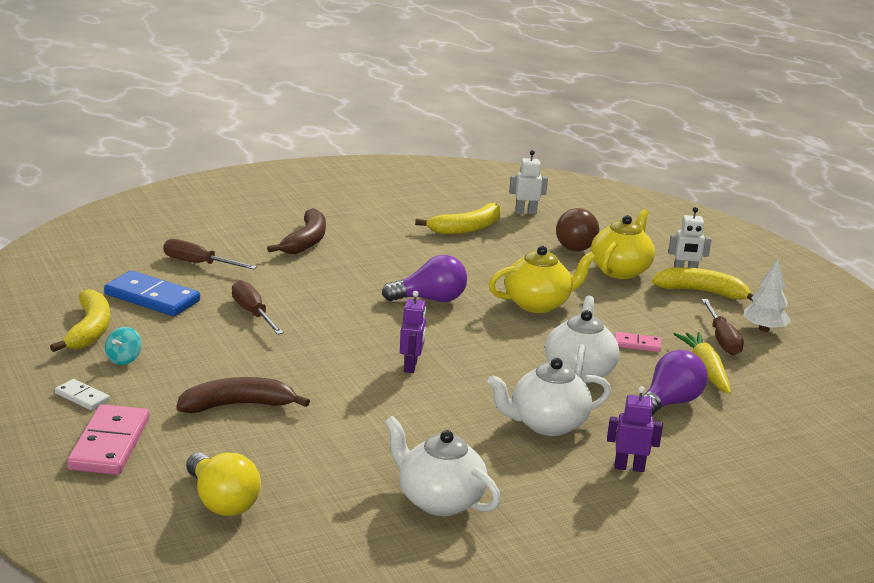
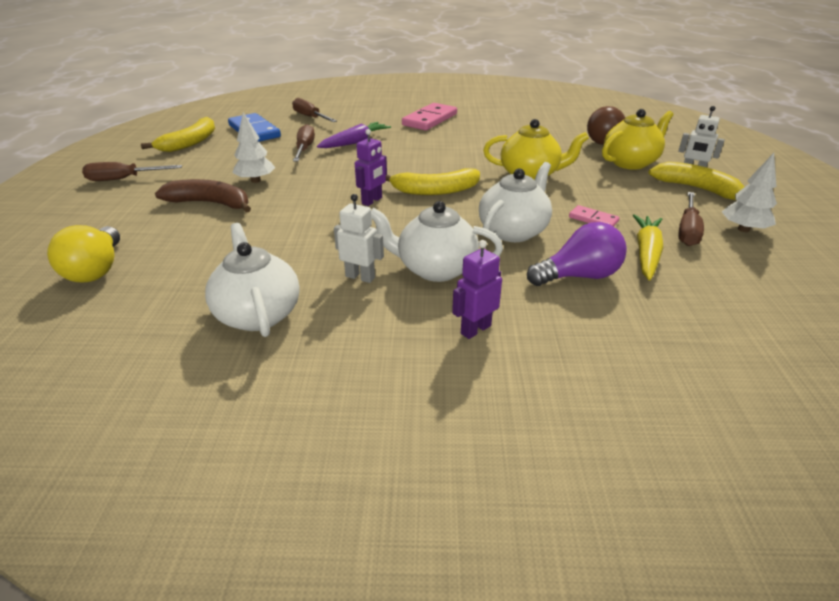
camera: 30 degrees right, 10 degrees up
(82, 397) = (124, 179): white domino -> brown screwdriver
(110, 444) = (92, 211): pink domino -> pink domino (430, 120)
(123, 359) = (184, 162): turquoise spinning top -> none
(250, 367) = (256, 180): none -> white tree
(303, 293) = (355, 142): none -> purple carrot
(306, 241) = (397, 114): brown banana -> none
(430, 299) = (443, 159): purple light bulb -> none
(467, 228) = (525, 120): yellow banana -> yellow banana (435, 191)
(525, 212) = (584, 116): white robot -> white robot (360, 277)
(629, 467) = (475, 329): purple robot -> purple robot turned 75 degrees counterclockwise

